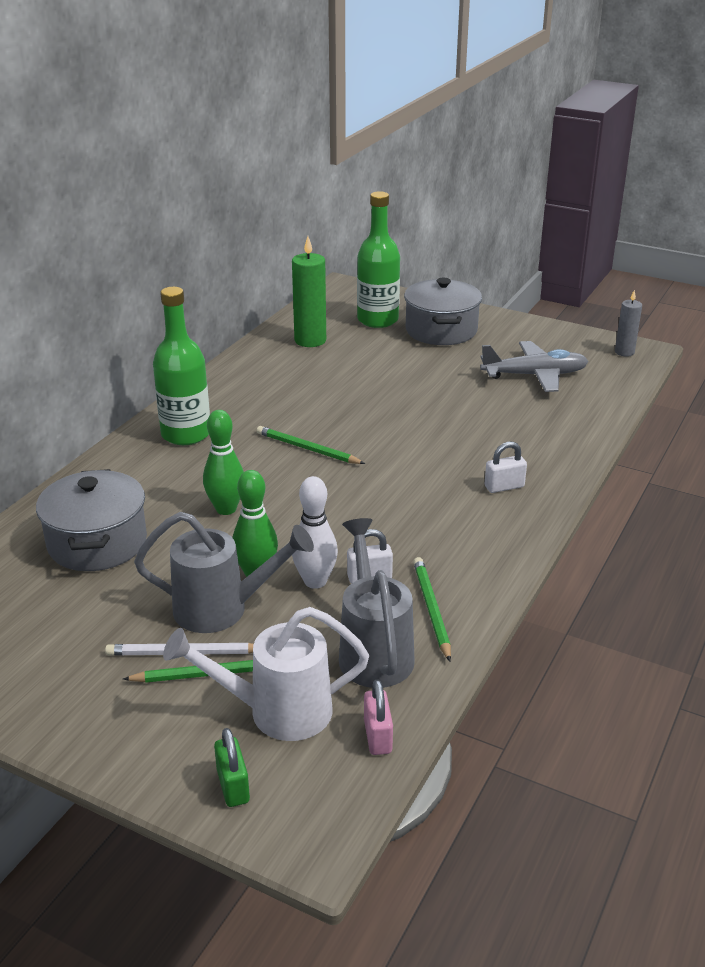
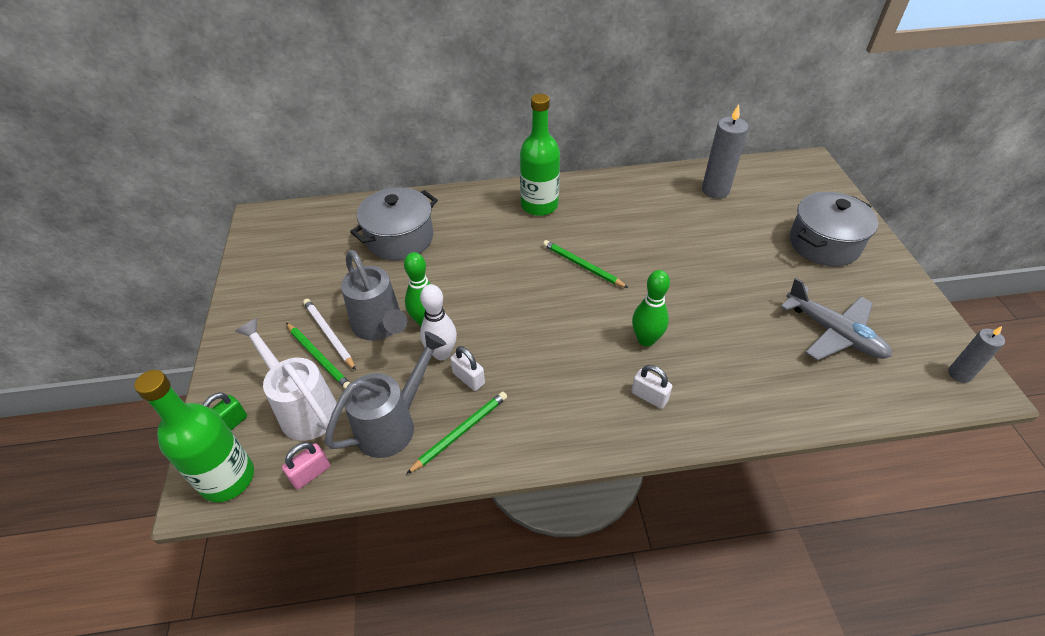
camera: 55 degrees right, 15 degrees up
(226, 509) = (479, 269): green bowling pin -> green bowling pin (646, 340)
(307, 449) = (582, 266): green pencil -> green pencil turned 45 degrees counterclockwise
(310, 340) = (715, 190): green candle -> grey candle
(377, 320) = (789, 204): green bottle -> green bottle (227, 478)

